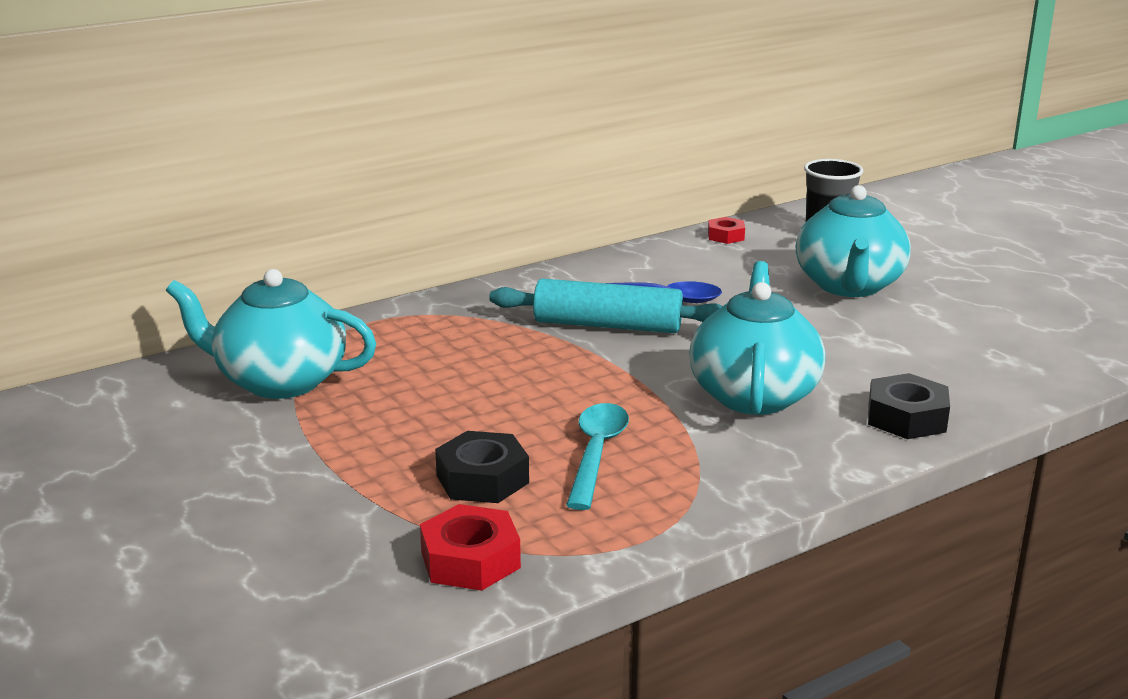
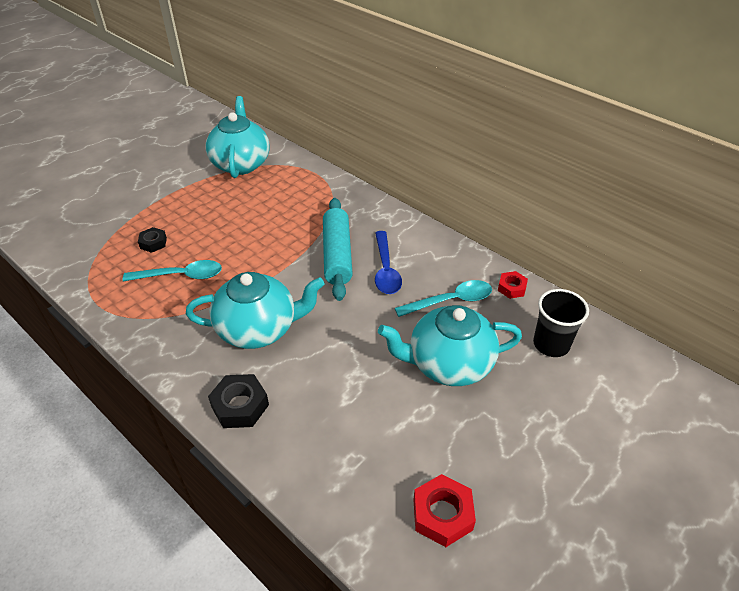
camera: 75 degrees right, 20 degrees up
(470, 560) = (84, 253): red nut -> red nut (442, 514)
(482, 479) = (153, 243): black nut -> black nut, size x0.62
(737, 269) = (451, 301): none -> turquoise spoon

